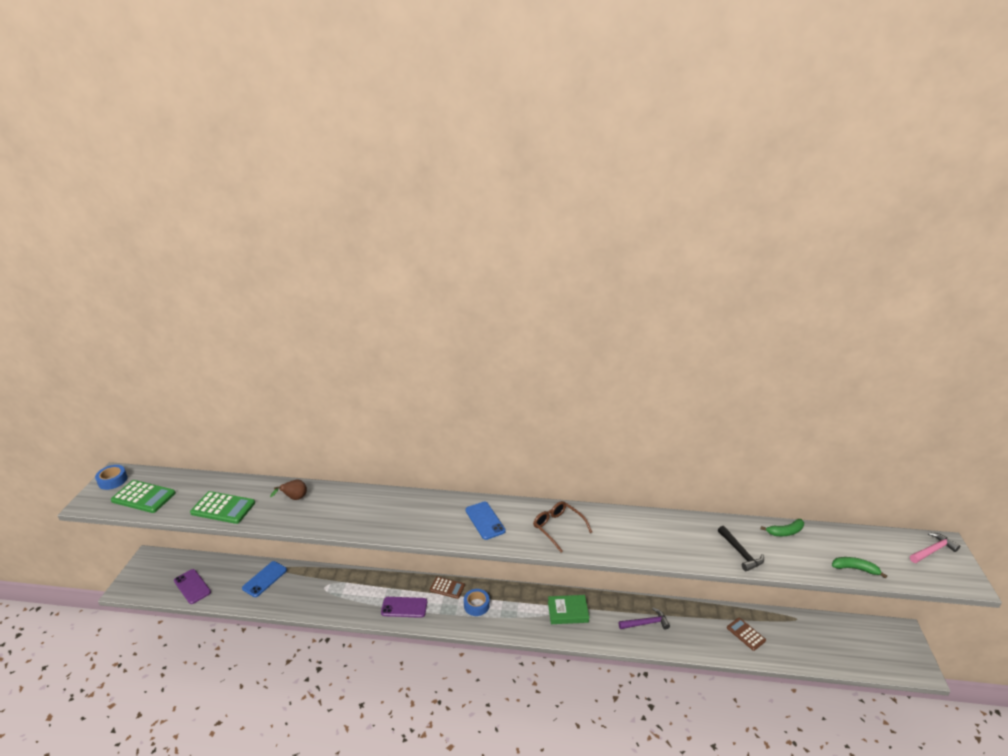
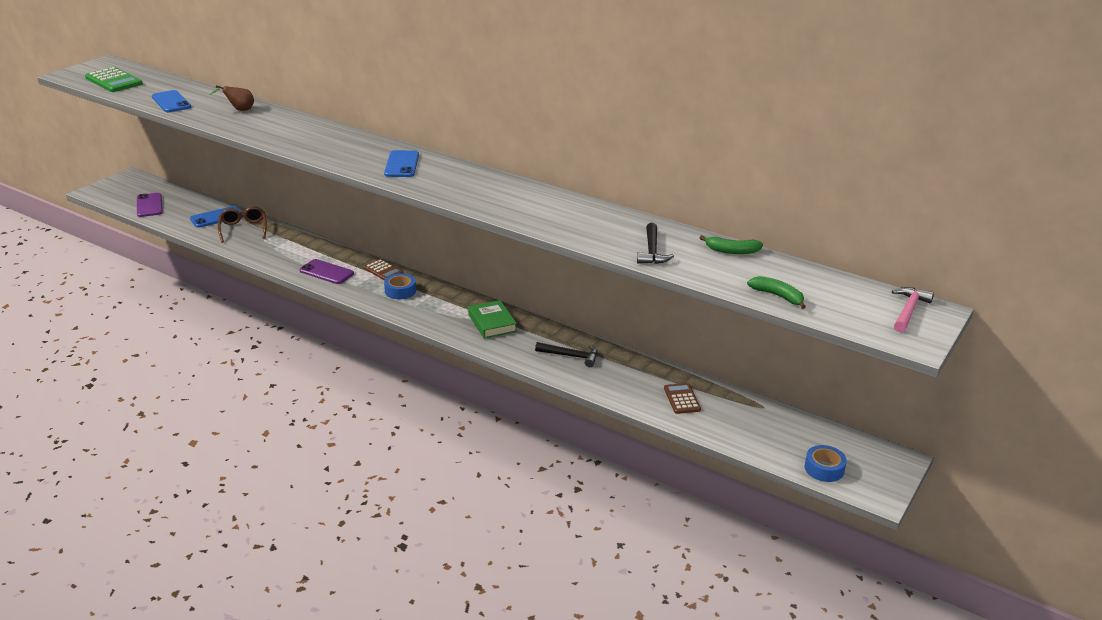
camera: 25 degrees right, 0 degrees up
(113, 480) = (100, 66): blue tape -> blue tape (824, 469)
(223, 508) = (171, 102): green calculator -> blue phone
(558, 528) = (471, 186): brown glasses -> brown glasses (243, 229)
(568, 612) = (492, 323): green book -> green book turned 45 degrees clockwise
(646, 623) = (571, 356): purple hammer -> black hammer
(932, 550) = (908, 310): pink hammer -> pink hammer turned 60 degrees counterclockwise

